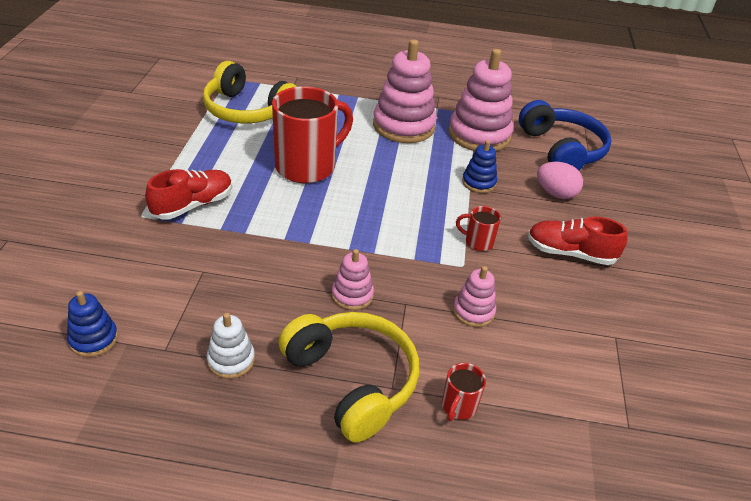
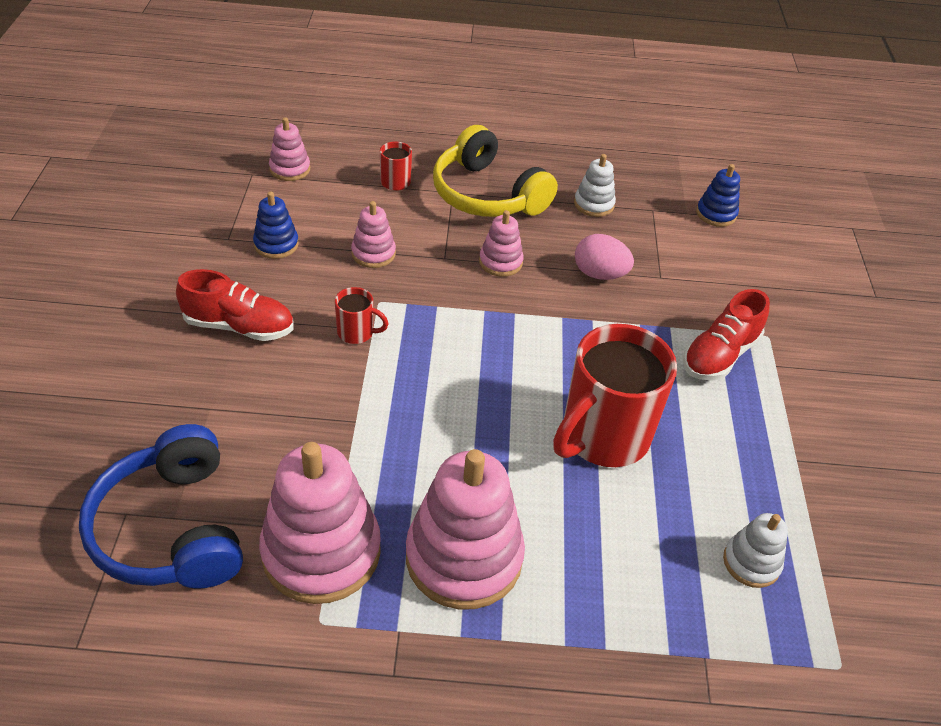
camera: 175 degrees right, 5 degrees up
(247, 110) = (751, 562): yellow headphones -> white stacking toy
(478, 183) = (340, 432): blue stacking toy -> blue stacking toy (276, 244)
(555, 193) = (222, 423): pink egg -> pink egg (599, 274)
(587, 433) = (290, 169): none -> pink stacking toy

